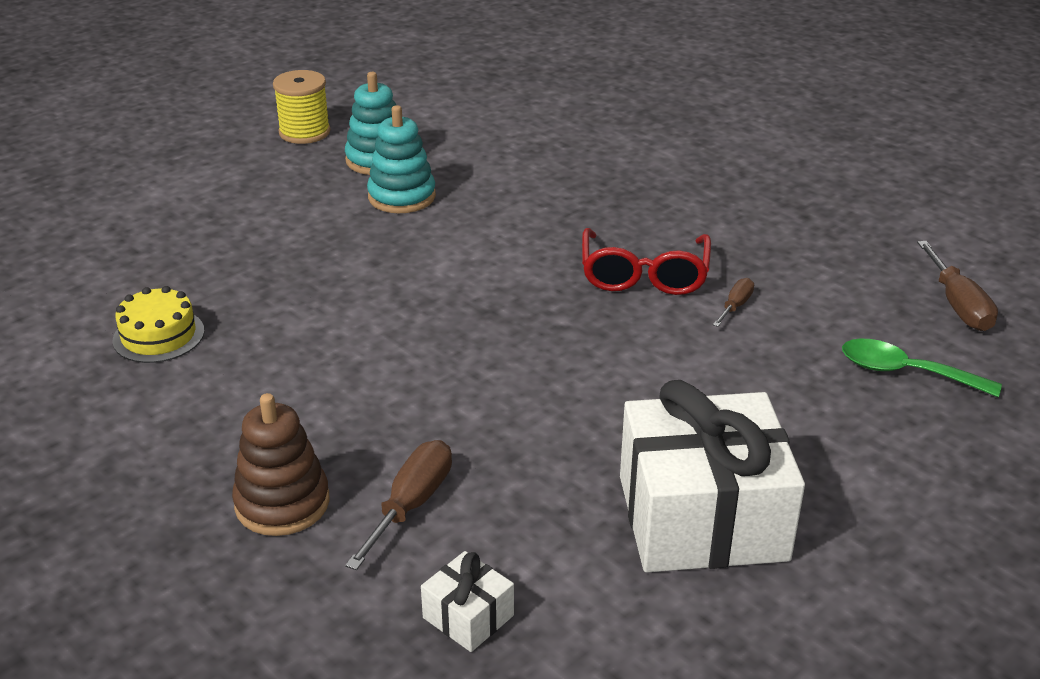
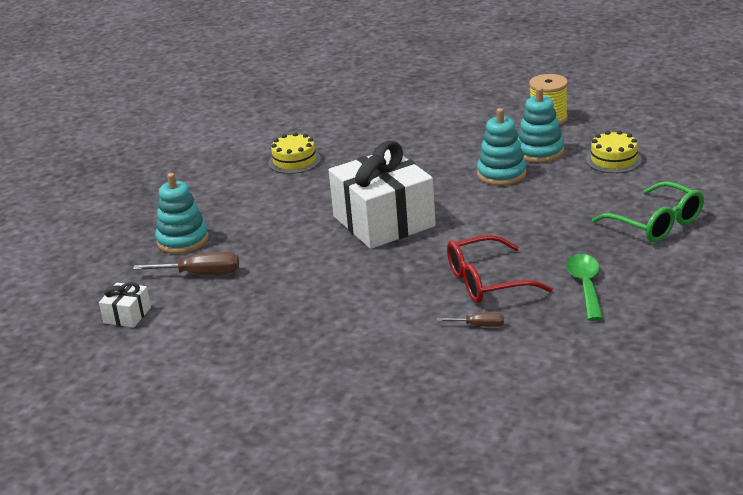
camera: 70 degrees right, 5 degrees down
(282, 503) = (183, 240): brown stacking toy -> turquoise stacking toy
(452, 128) = (613, 160): none -> yellow cake
(613, 148) = (656, 224): none -> green glasses
(702, 518) = (241, 365): white gift -> white gift (383, 221)
(906, 372) = (452, 414): green spoon -> green spoon (586, 286)
(958, 305) = (569, 423): brown screwdriver -> none

